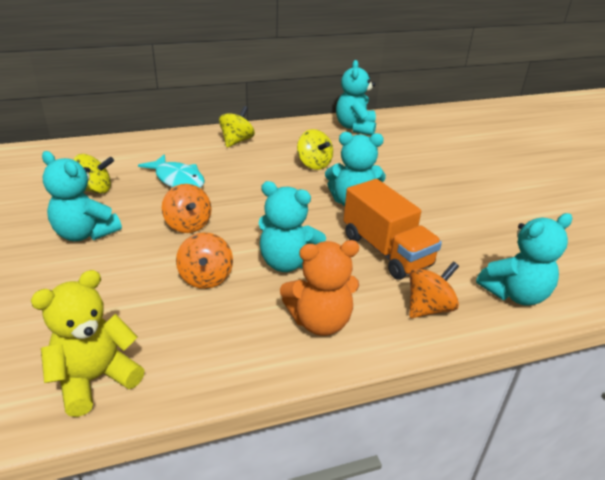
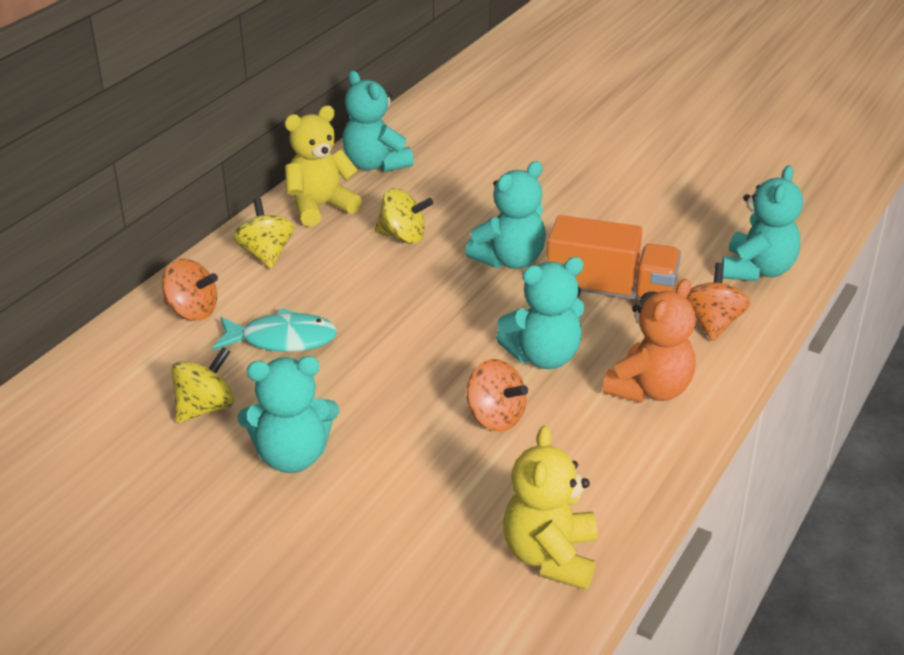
camera: 40 degrees left, 0 degrees up
(188, 225) = (386, 380): orange spinning top -> orange spinning top (192, 311)
(296, 133) = (320, 207): none -> yellow teddy bear

